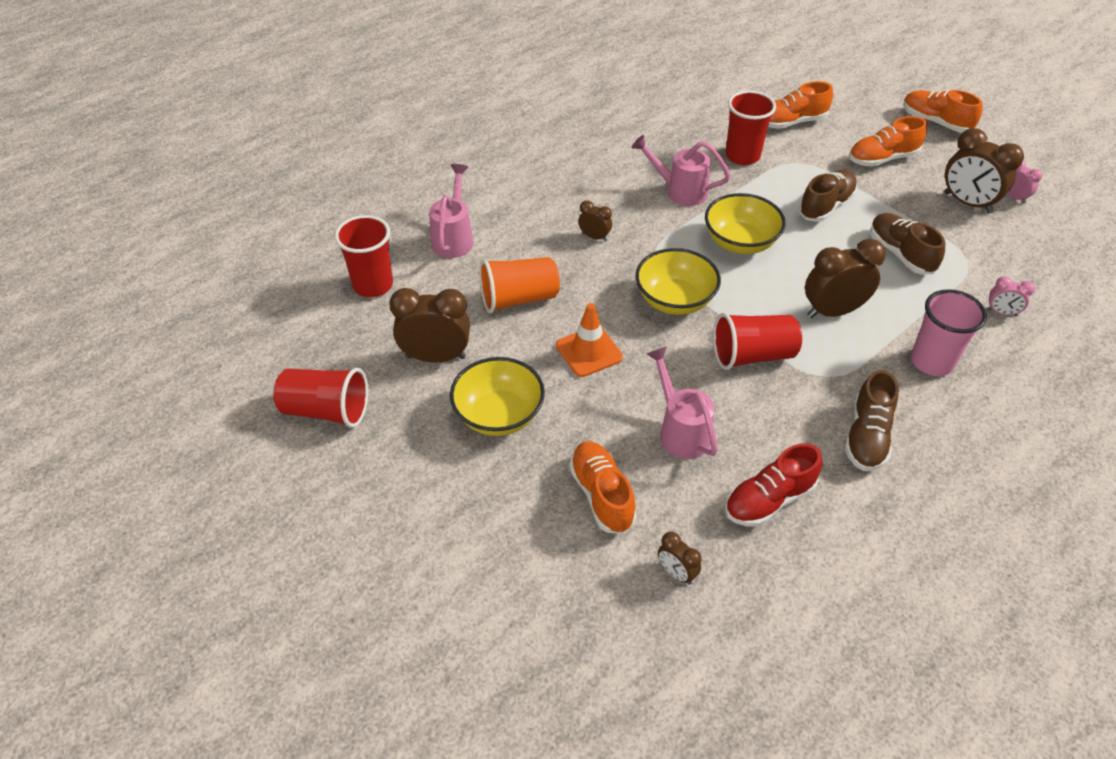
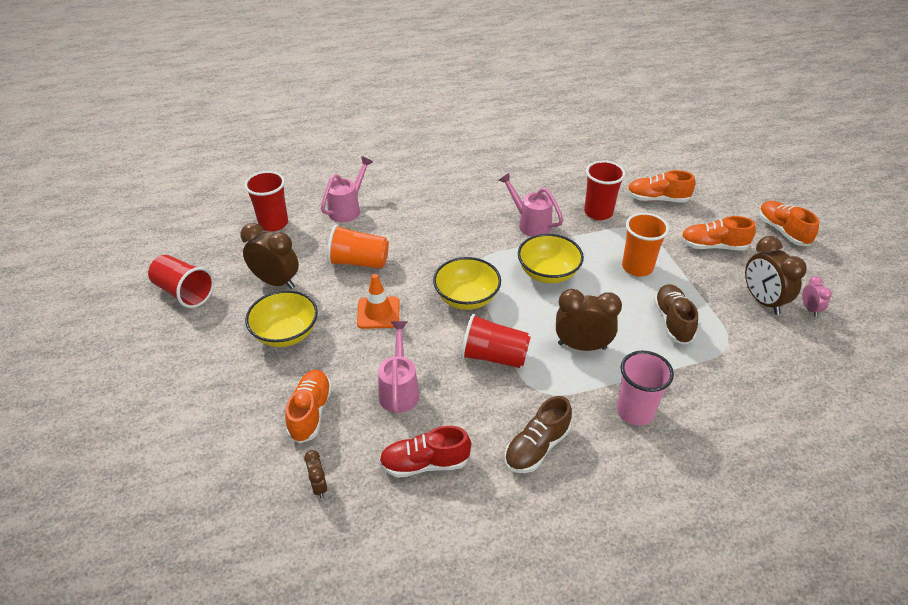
camera: 25 degrees right, 5 degrees down
(594, 237) = (443, 237): brown clock -> none
(825, 206) = (637, 267): brown shoe -> orange cup
(1001, 312) = (726, 395): pink clock -> none

